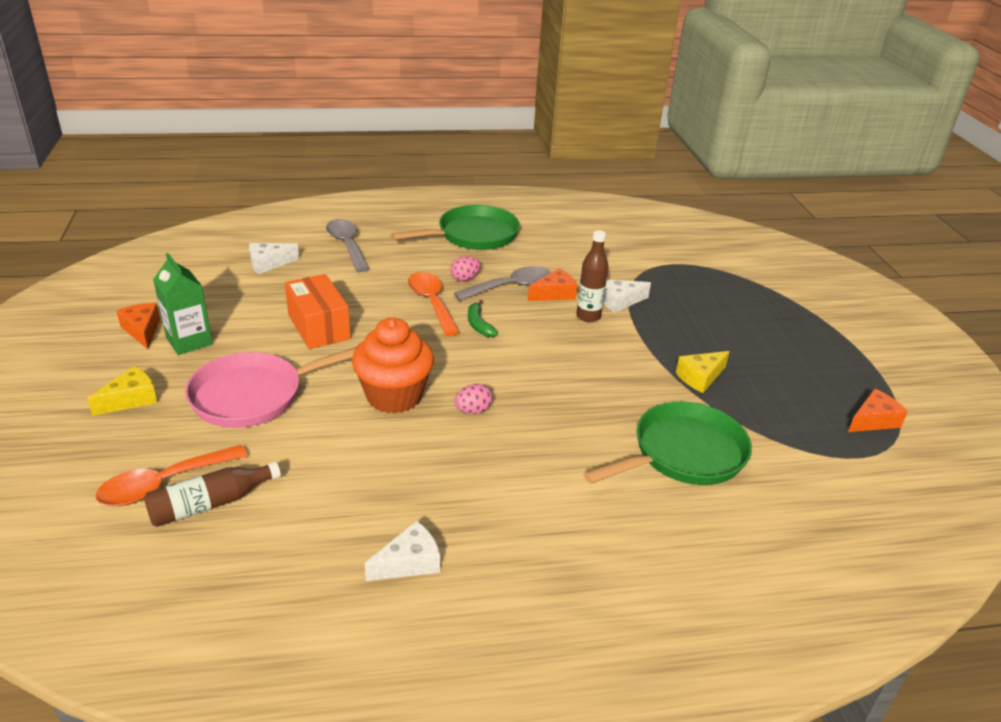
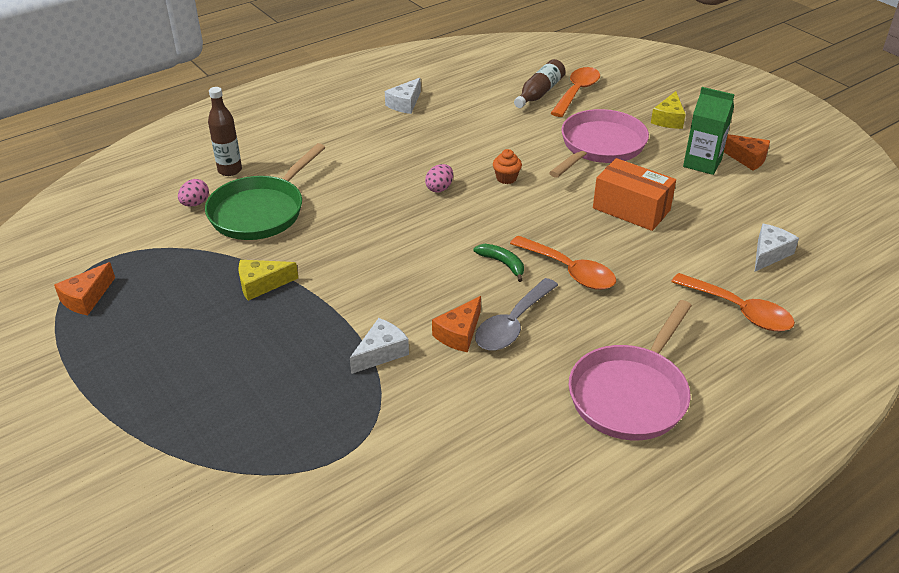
camera: 155 degrees right, 5 degrees up
(347, 245) = (739, 310): grey spoon -> orange spoon
(394, 396) = (506, 178): orange cupcake -> orange cupcake, size x0.43
(465, 278) = (569, 315): pink egg -> pink egg (195, 203)
(473, 235) = (631, 394): green pan -> pink pan
(588, 316) = (404, 316): brown bottle -> brown bottle (230, 170)
(700, 377) = (261, 285): yellow cheese -> yellow cheese turned 135 degrees counterclockwise

